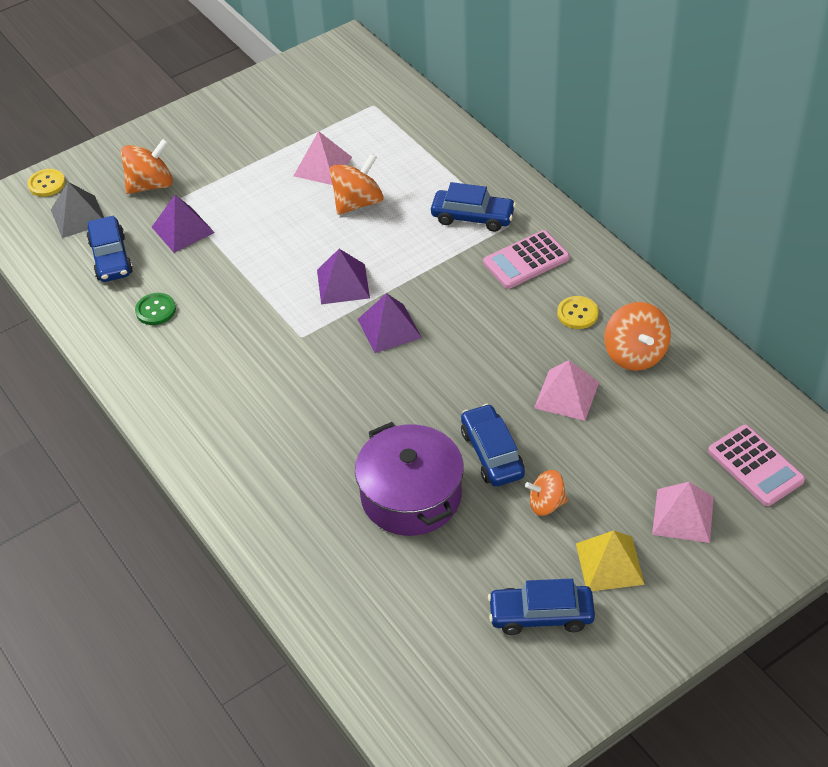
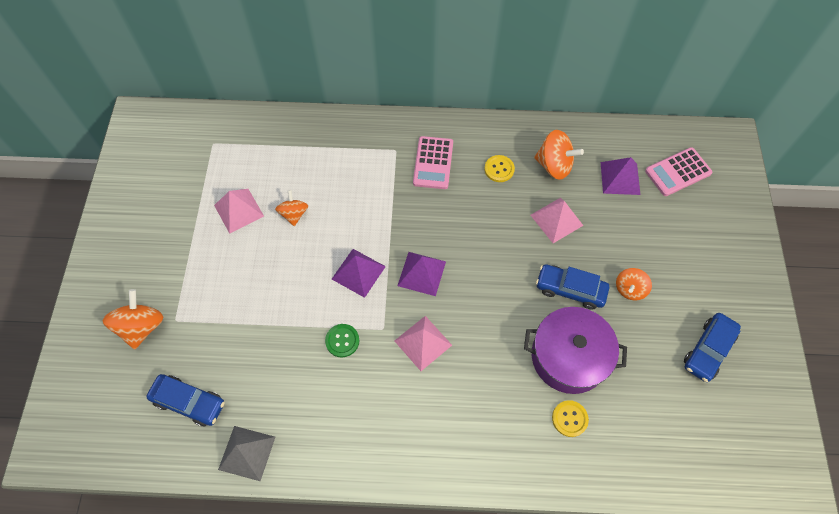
camera: 55 degrees left, 15 degrees up
(47, 184) = (61, 398): yellow button -> yellow button (569, 419)
(78, 216) = (122, 398): grey pyramid -> grey pyramid (247, 453)
(155, 310) = (272, 405): green button -> green button (342, 341)
(183, 229) = (210, 335): purple pyramid -> purple pyramid (620, 178)
(358, 202) = (294, 214): orange spinning top -> orange spinning top, size x0.64
(473, 217) = (370, 163): blue car -> none
(609, 564) = (695, 289): yellow pyramid -> none
(683, 515) = (687, 229): pink pyramid -> pink pyramid (423, 343)
(755, 466) = (677, 172): pink calculator -> pink calculator turned 150 degrees clockwise

